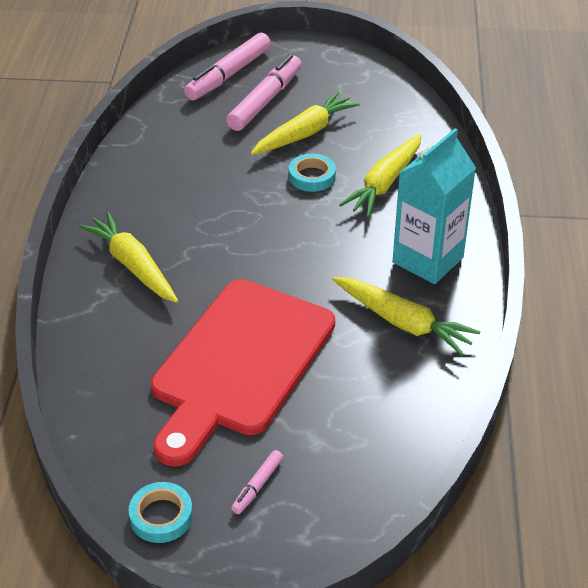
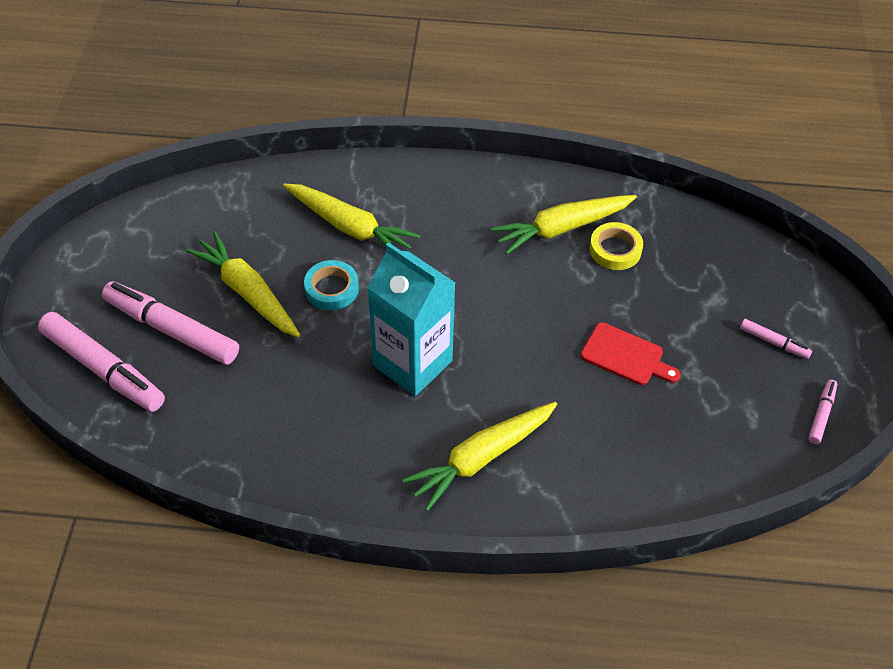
camera: 90 degrees left, 10 degrees up
(161, 516) = (821, 414): turquoise tape -> pink marker
(239, 363) = (625, 356): red cutting board -> red cutting board, size x0.40
(378, 362) = (615, 250): none -> yellow tape
(403, 322) = (562, 228): yellow carrot -> yellow carrot turned 150 degrees counterclockwise
(428, 260) = (473, 203): turquoise carton -> turquoise carton (412, 363)

